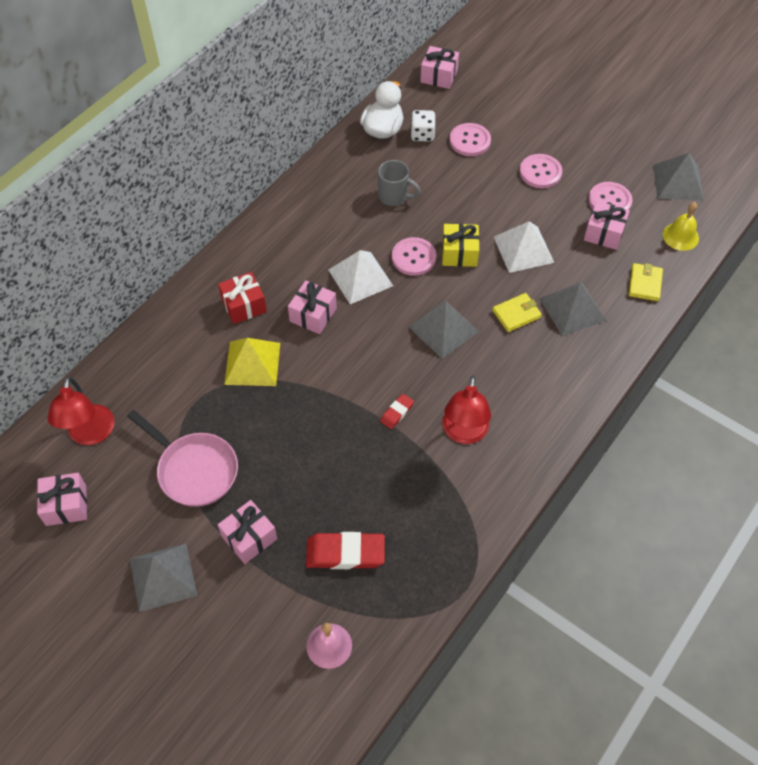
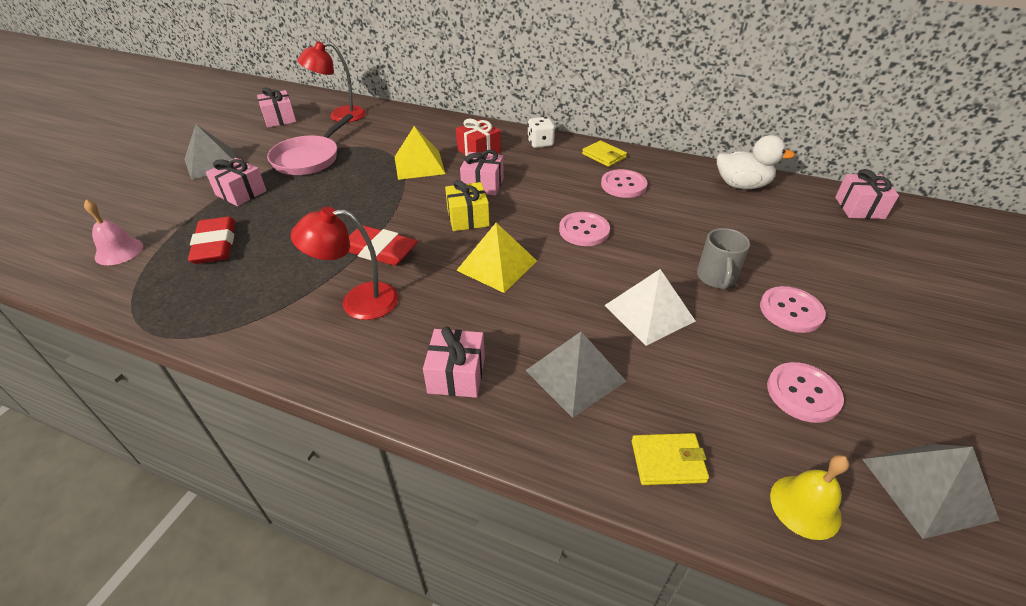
camera: 75 degrees right, 15 degrees down
(360, 277) = (539, 202): white pyramid -> none
(394, 196) = (658, 206): grey mug -> grey mug (716, 278)
(397, 413) = (379, 250): red eraser -> red eraser, size x1.93
(422, 135) = (760, 210): white dice -> white dice (540, 143)
(443, 329) = (497, 265): grey pyramid -> yellow pyramid
(459, 253) = (610, 261): yellow gift -> yellow gift (468, 218)
(470, 141) = (785, 244): pink button -> pink button (623, 185)
(516, 314) = (542, 321): yellow wallet -> yellow wallet (604, 156)
(604, 233) = (734, 394): pink gift -> pink gift (456, 375)

